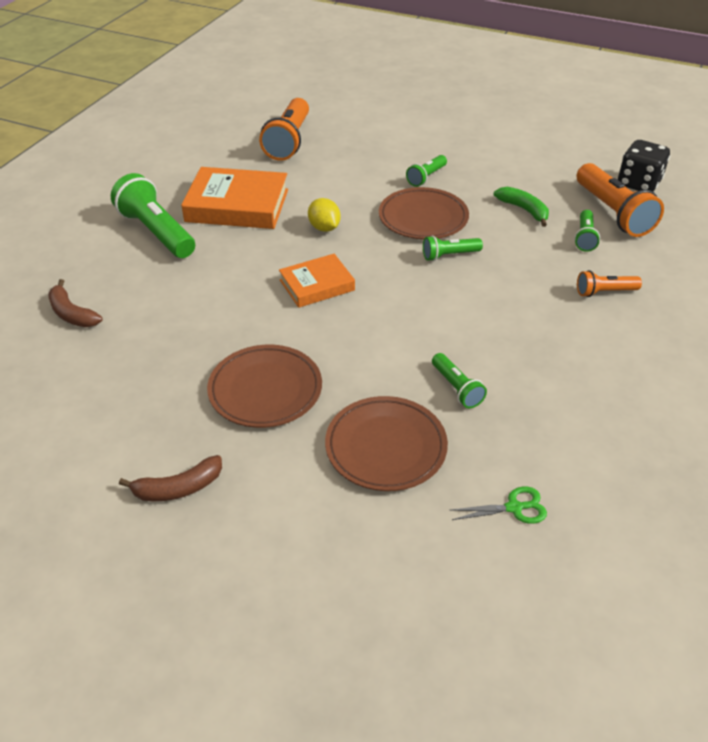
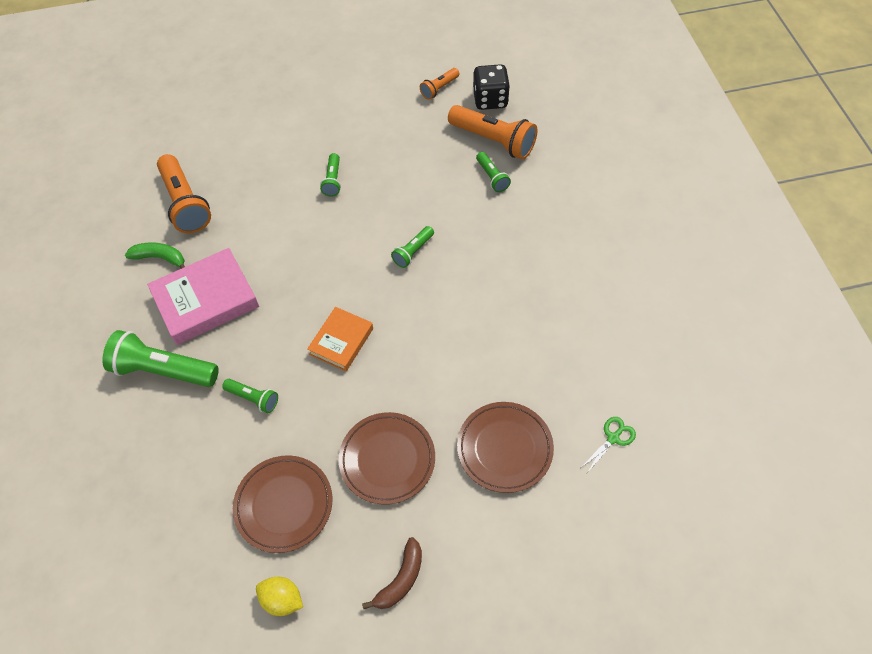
camera: 35 degrees left, 15 degrees up
(72, 314) = (173, 495): brown banana -> none
(237, 205) = (206, 300): orange book -> pink book
(324, 228) = (298, 281): yellow lemon -> yellow lemon (282, 600)
(423, 218) = (365, 225): brown plate -> brown plate (284, 505)
(457, 388) = (510, 369): green flashlight -> green flashlight (253, 398)
(524, 210) = (431, 173): green banana -> green banana (160, 258)
(604, 292) = (540, 222): orange flashlight -> orange flashlight (439, 88)

